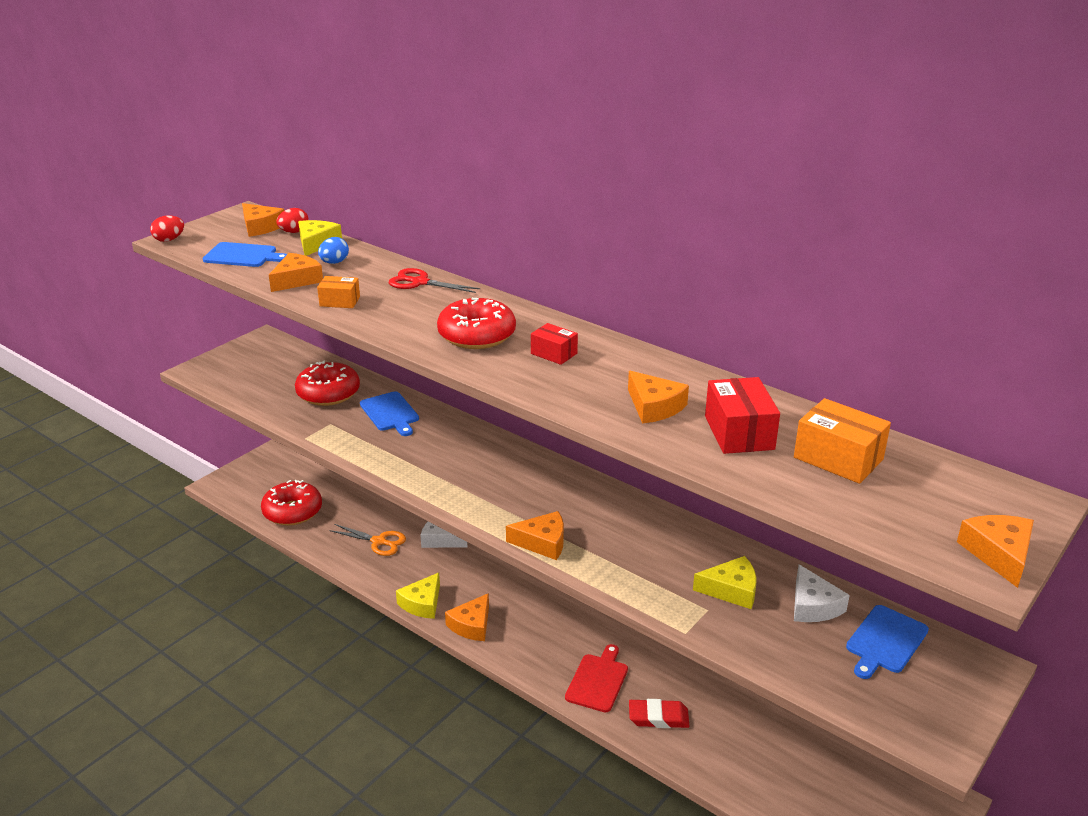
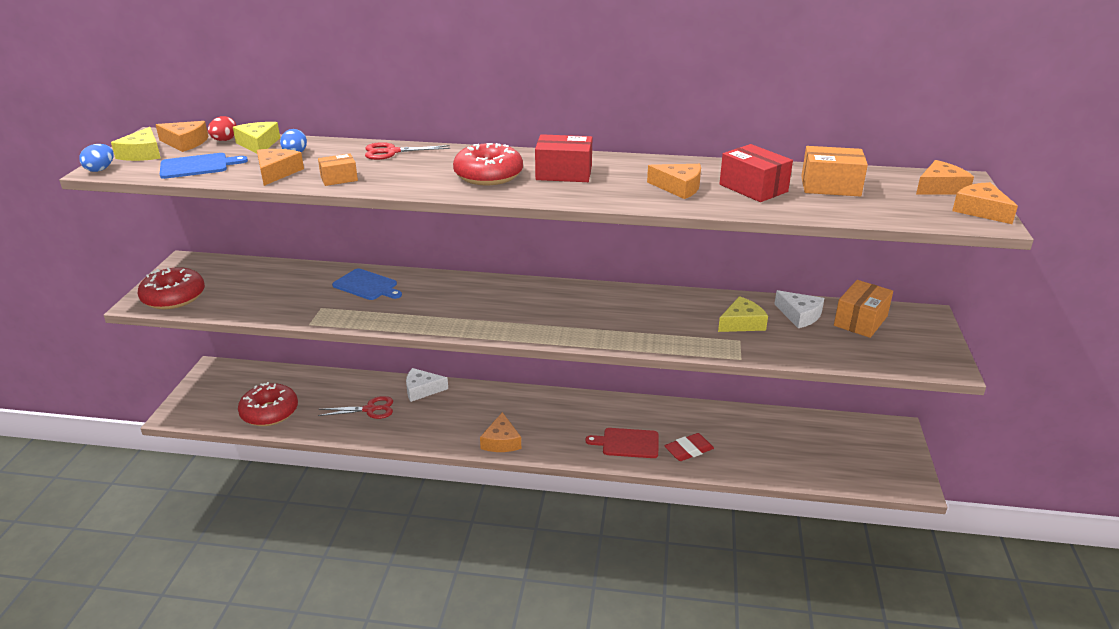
camera: 30 degrees left, 0 degrees up
(169, 240) = (100, 169): red egg -> blue egg
(328, 393) = (294, 286): red donut -> red donut (174, 297)
(379, 542) = (370, 409): orange scissors -> red scissors
(422, 603) = (448, 441): yellow cheese -> yellow cheese (142, 154)
(542, 542) = (585, 336): orange cheese -> orange cheese (940, 188)
(554, 353) = (564, 173): red box -> red box, size x1.64
(598, 681) = (627, 443): red cutting board -> red cutting board turned 75 degrees counterclockwise
(885, 641) = (860, 321): blue cutting board -> orange box

